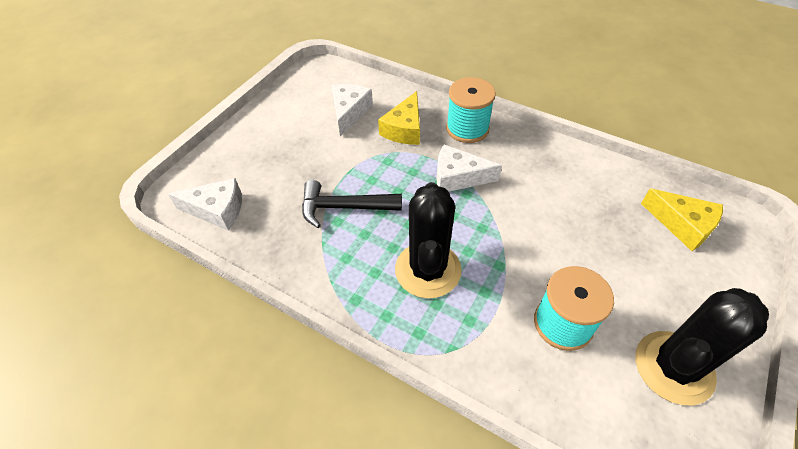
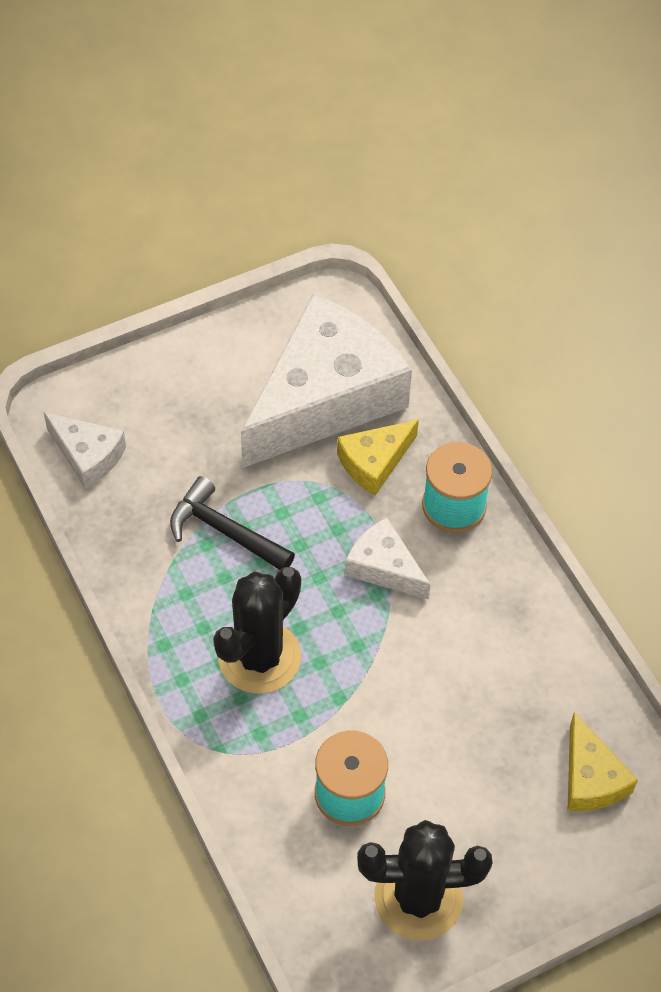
camera: 30 degrees right, 5 degrees up
(349, 112) = (325, 398): white cheese -> white cheese, size x2.19

